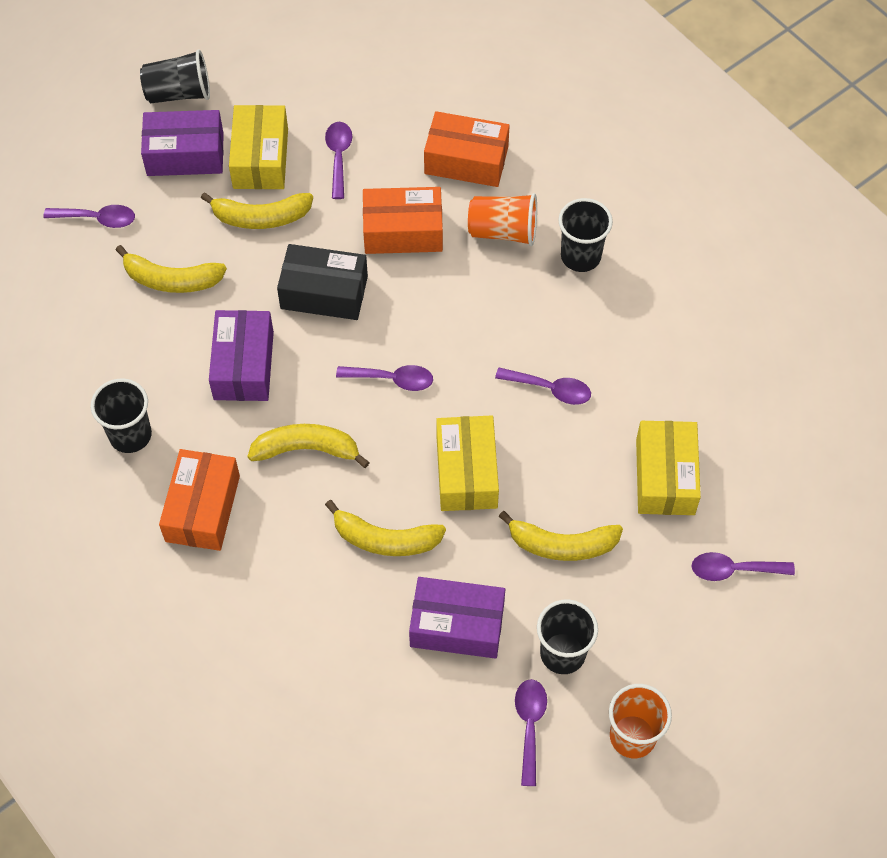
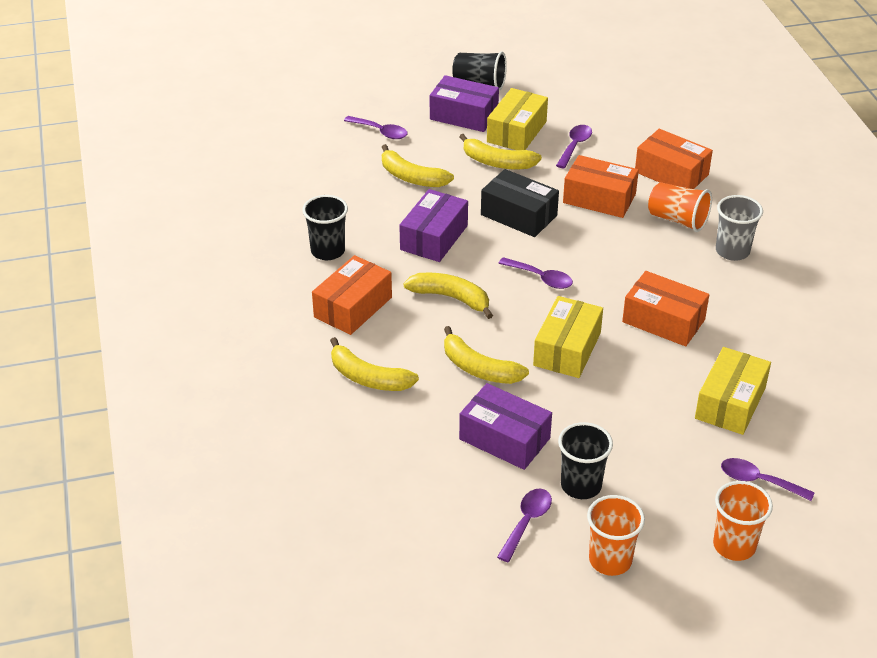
camera: 25 degrees right, 20 degrees down
(550, 389) = (663, 321): purple spoon -> orange box
(562, 545) = (619, 417): yellow banana -> yellow banana (368, 378)
(580, 256) = (732, 251): black cup -> grey cup
(743, 663) = (734, 545): none -> orange cup

